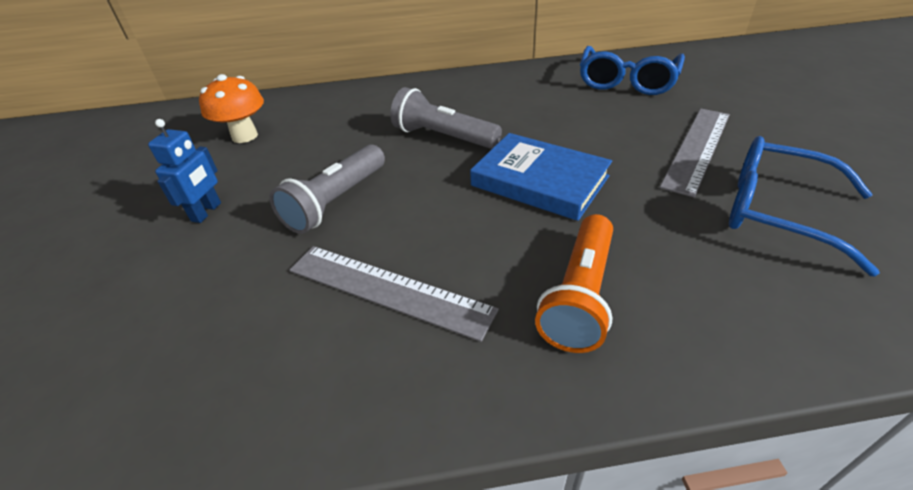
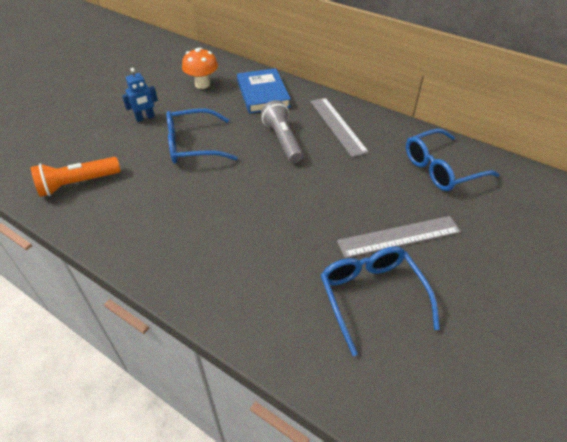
camera: 40 degrees right, 5 degrees up
(336, 201) = (193, 145): grey flashlight -> blue glasses
(388, 290) = (159, 199): grey ruler -> grey ruler (337, 126)
(539, 181) = (287, 195): blue book -> blue book (263, 94)
(579, 295) = (219, 257): orange flashlight -> orange flashlight (77, 184)

